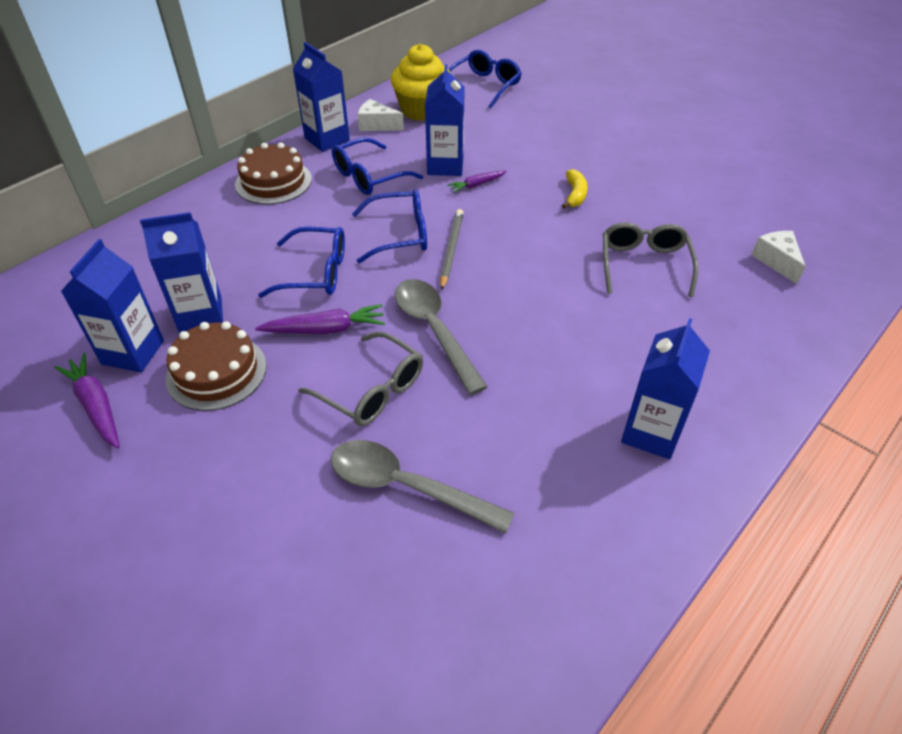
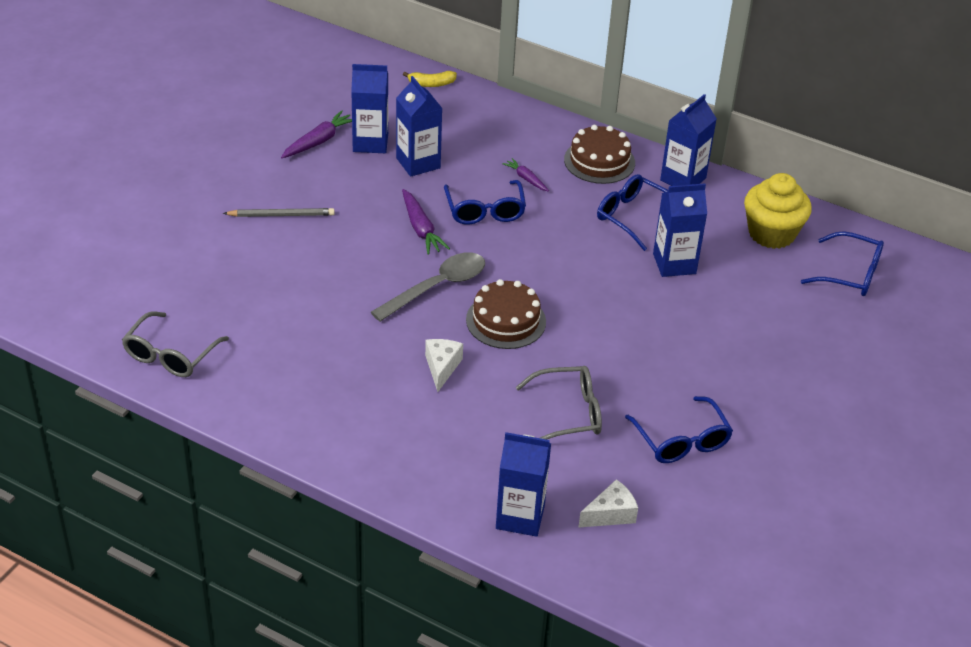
camera: 75 degrees right, 5 degrees down
(216, 372) = (362, 185): brown cake -> brown cake (506, 321)
(371, 390) = (365, 263): grey glasses -> grey glasses (171, 354)
(377, 125) = (725, 207): white cheese -> white cheese (442, 367)
(399, 235) = (552, 249): blue glasses -> blue glasses (681, 440)
(406, 486) = (282, 294): grey spoon -> none
(451, 250) = (543, 284): grey pencil -> grey pencil (281, 215)
(476, 185) = (651, 289): purple carrot -> purple carrot (526, 179)
(575, 195) = (664, 360): yellow banana -> yellow banana (431, 84)
(651, 432) = (358, 419): blue carton -> blue carton (520, 517)

